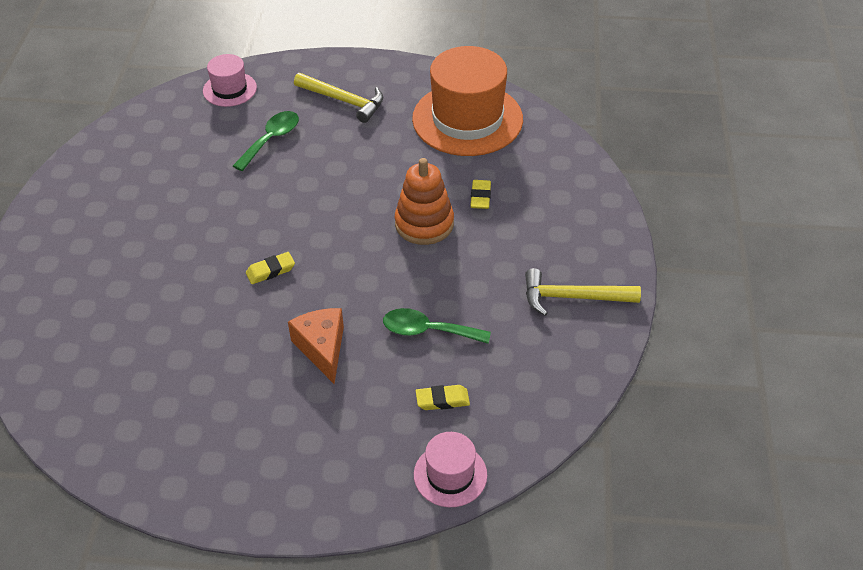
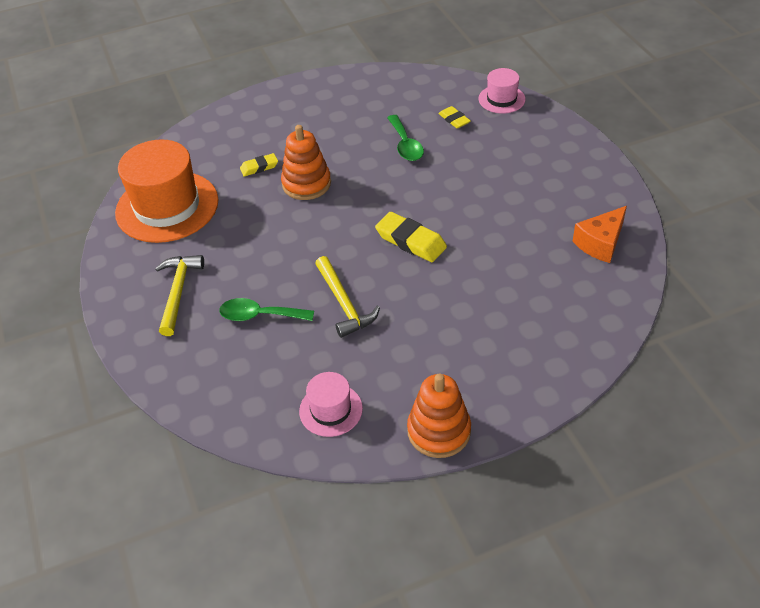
camera: 115 degrees left, 0 degrees up
(52, 201) = (439, 431): none -> orange stacking toy
(229, 89) = (200, 386): pink hat -> pink hat (331, 410)
(270, 271) = (411, 241): yellow eraser -> yellow eraser, size x1.71
(322, 348) = (458, 184): orange cheese -> orange cheese (600, 243)
(573, 297) = (330, 98): yellow hammer -> yellow hammer (344, 303)

